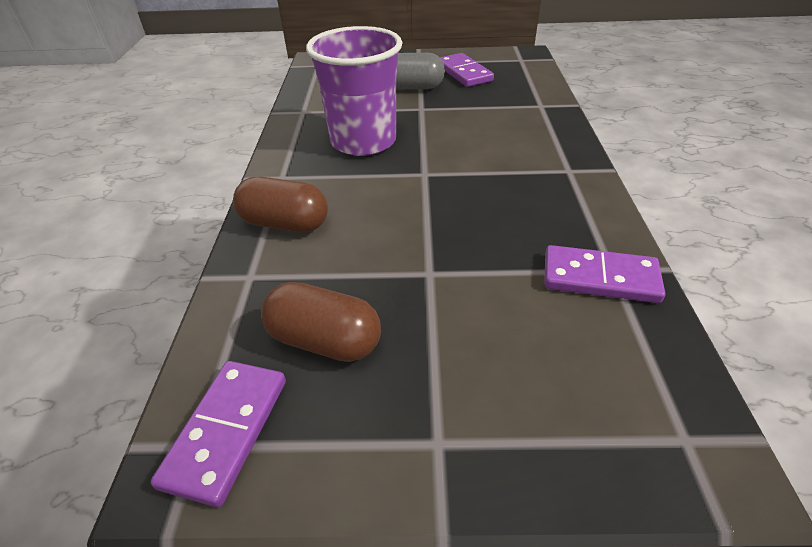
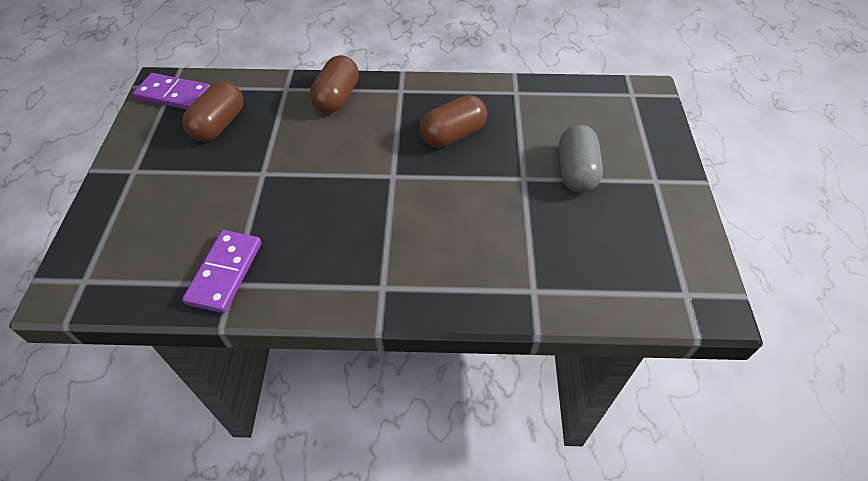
camera: 90 degrees right, 10 degrees up
(363, 141) = (453, 135): purple cup -> brown capsule
(464, 73) = (625, 223): purple domino -> none

